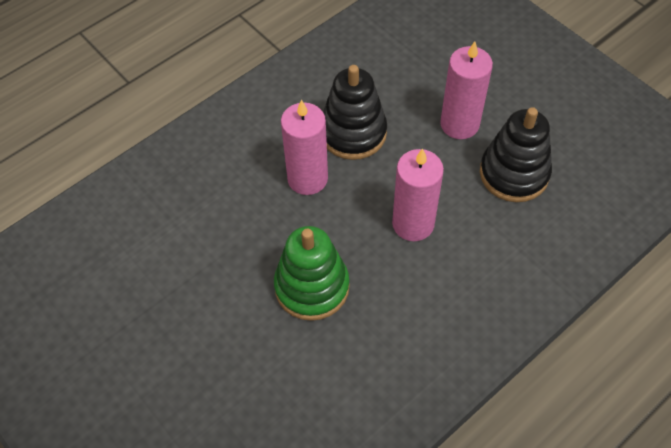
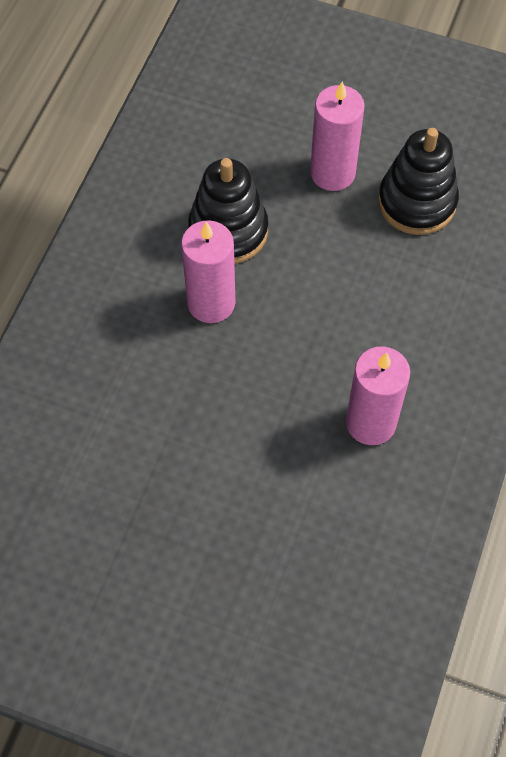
camera: 30 degrees left, 5 degrees up
(312, 287) = (287, 415): green stacking toy -> none
(413, 224) = (348, 301): pink candle -> pink candle (370, 423)

